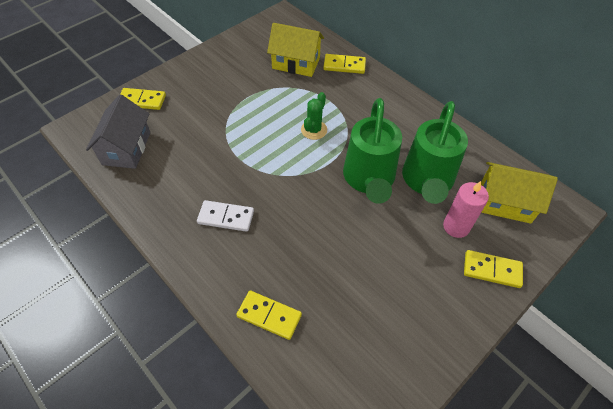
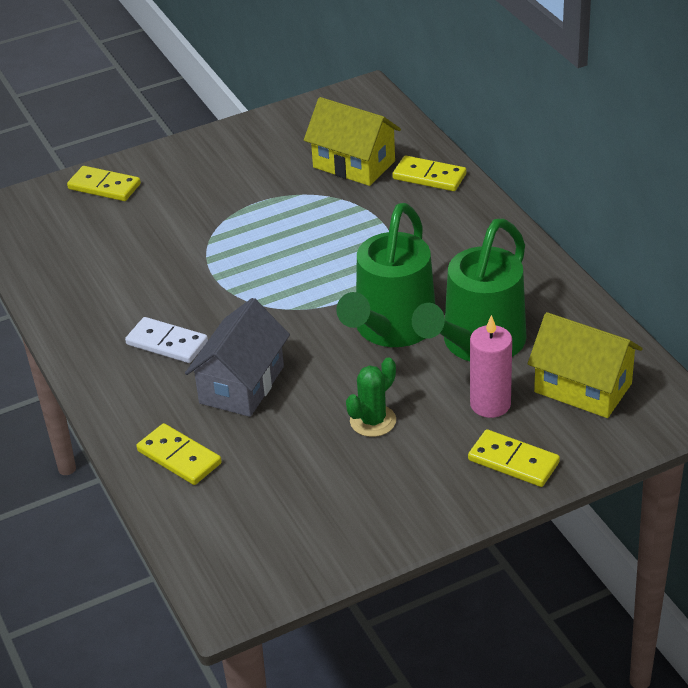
camera: 20 degrees right, 15 degrees down
(126, 148) = (62, 243): grey house -> grey house (242, 385)
(314, 130) = (339, 256): green cactus -> green cactus (373, 421)

